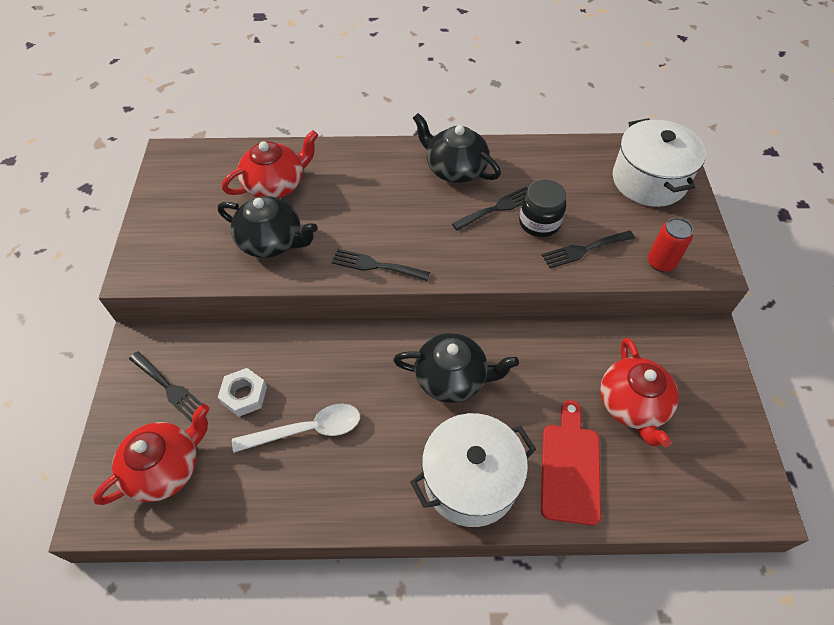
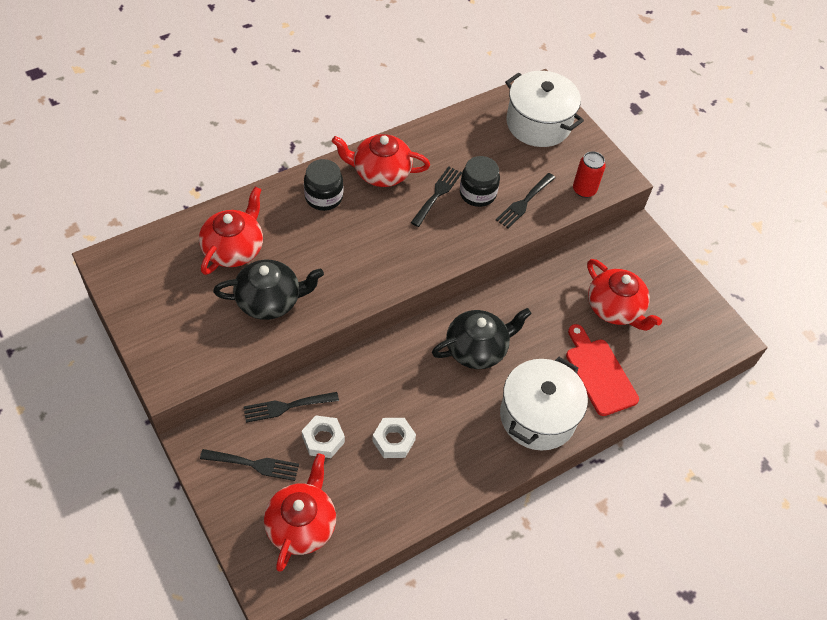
camera: 35 degrees left, 0 degrees up
(307, 430) = (393, 440): white spoon -> white nut
(376, 265) = (373, 283): black fork -> black fork (286, 407)
(386, 171) = (324, 197): none -> black jar
(455, 169) = (380, 172): black teapot -> red teapot

